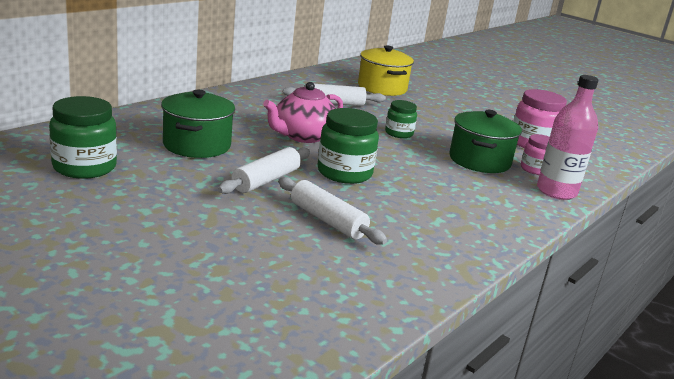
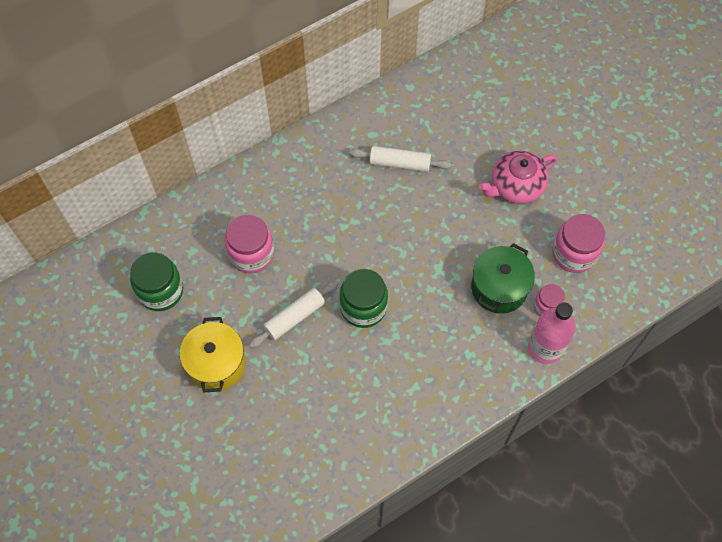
camera: 20 degrees right, 40 degrees up
(197, 145) = (251, 254): green pot -> pink jar
(303, 136) = (348, 237): pink teapot -> pink teapot (516, 186)
(327, 220) = (325, 382): white rolling pin -> none
(382, 88) = (467, 120): yellow pot -> yellow pot (216, 364)
(399, 133) = (442, 231): green jar -> none

